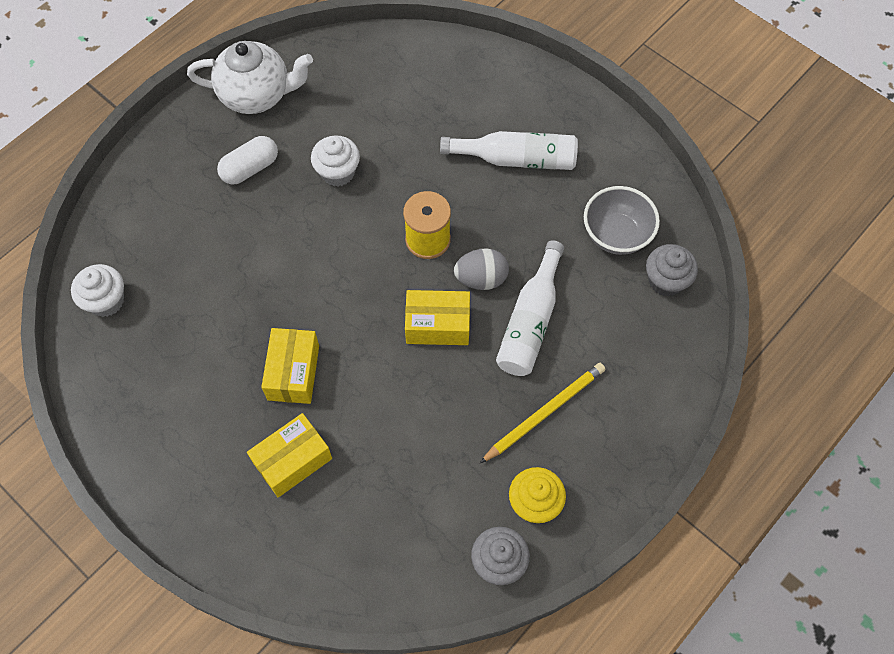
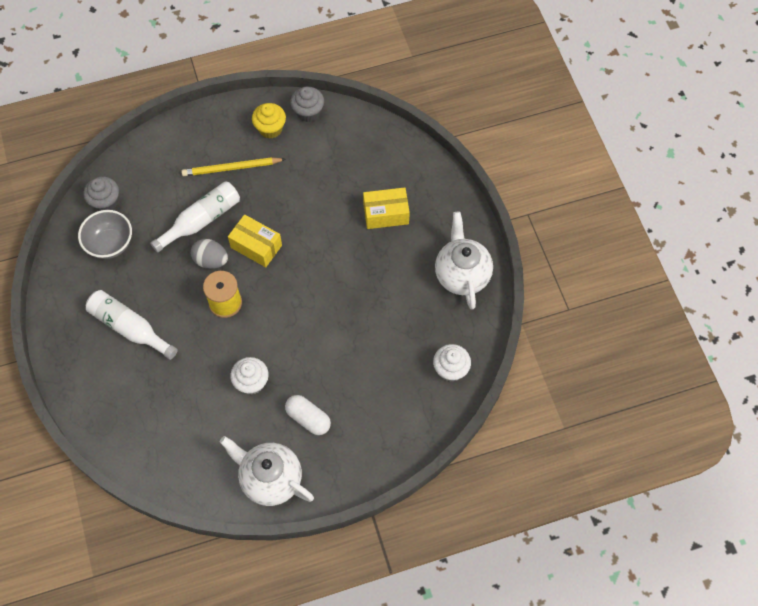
camera: 150 degrees left, 0 degrees up
(144, 429) = (462, 274): none -> white teapot
(250, 168) = (308, 418): white capsule -> white capsule turned 45 degrees clockwise
(293, 372) = (358, 262): yellow box -> none

